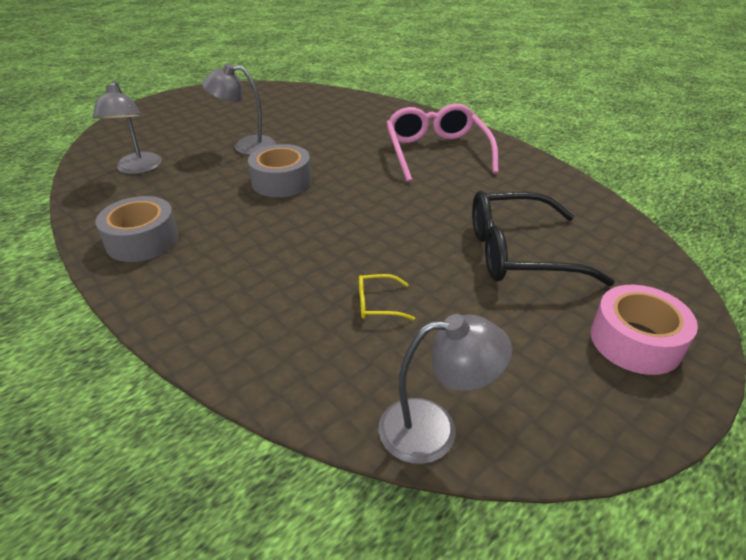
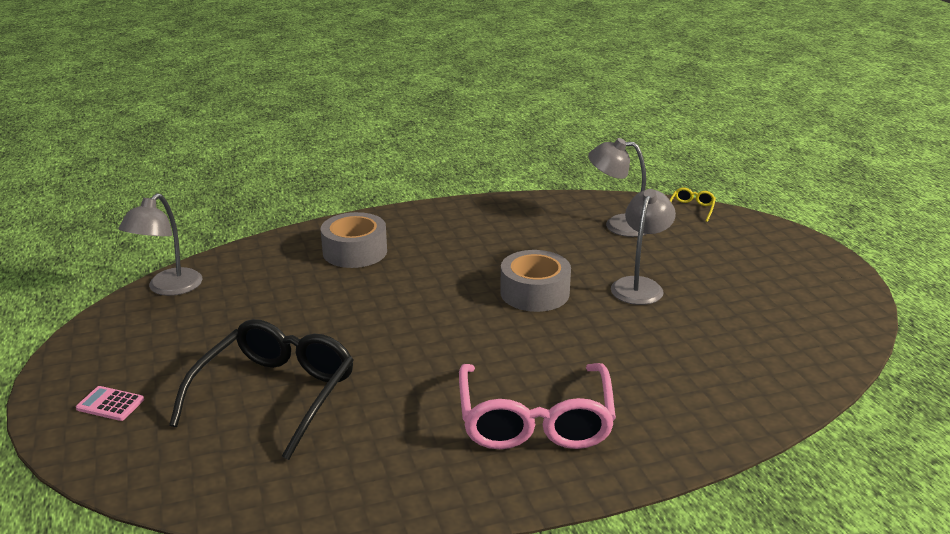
camera: 115 degrees right, 10 degrees down
(142, 240) = (480, 219): grey tape -> grey tape (355, 251)
(377, 304) = (295, 298): yellow glasses -> yellow glasses (691, 209)
(436, 152) = (535, 421): pink glasses -> pink glasses turned 75 degrees clockwise
(635, 341) = (110, 404): pink tape -> pink calculator

